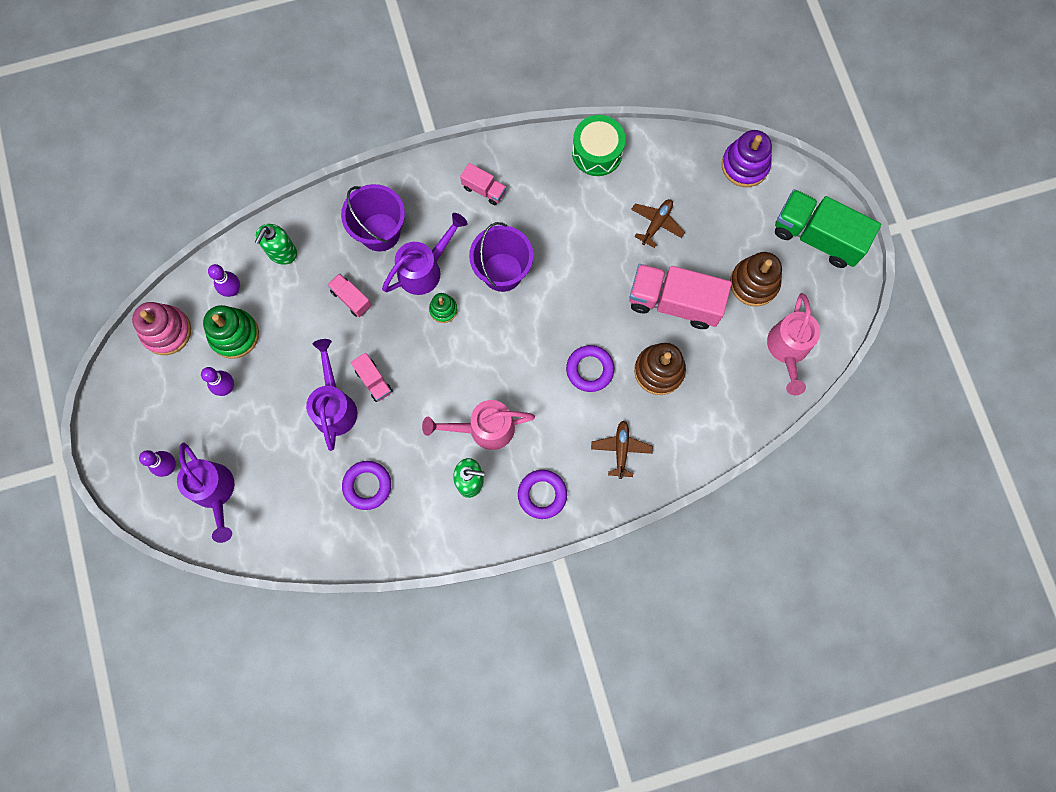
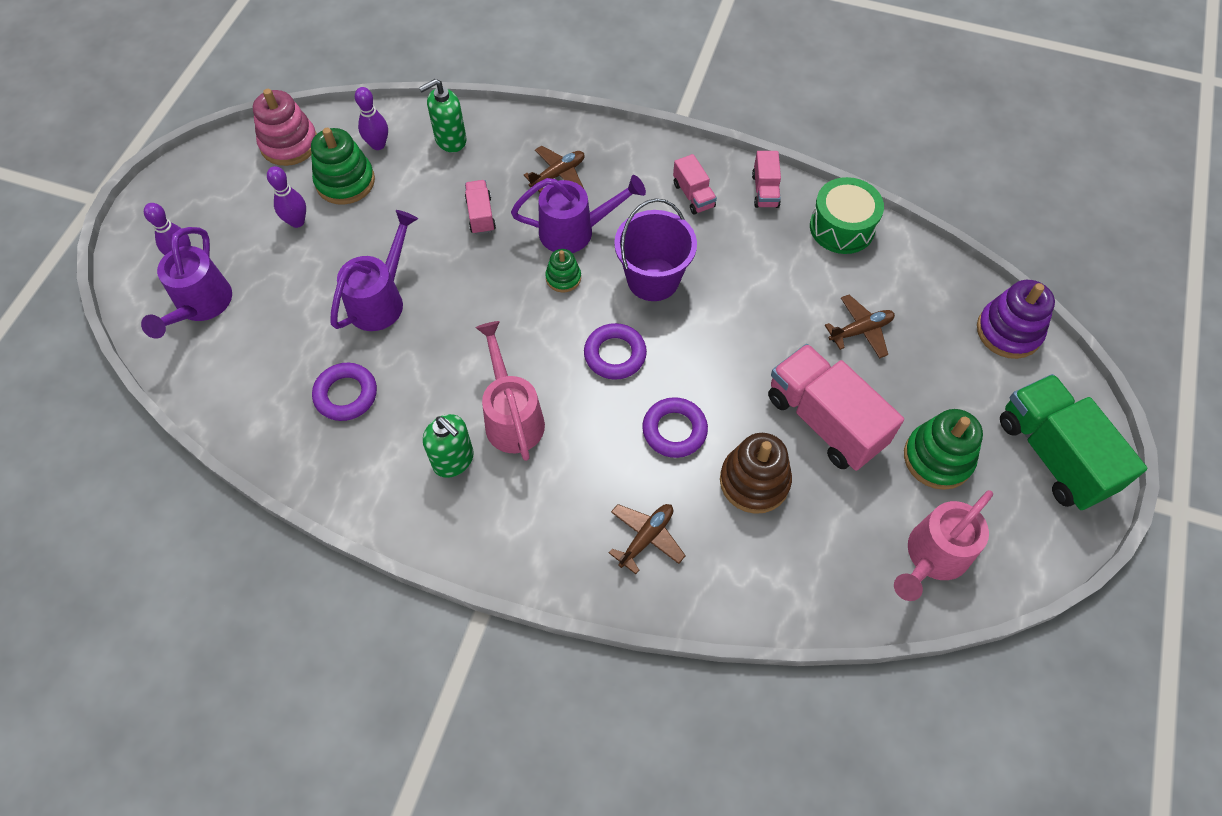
camera: 35 degrees right, 15 degrees down
(374, 381) = (438, 300): pink truck -> pink truck (765, 190)
(380, 232) = (558, 174): purple bucket -> brown plane
(484, 428) = (512, 417): pink watering can -> pink watering can turned 45 degrees clockwise
(542, 494) = (519, 526): purple ring -> purple ring (615, 354)
(754, 283) = (937, 458): brown stacking toy -> green stacking toy

